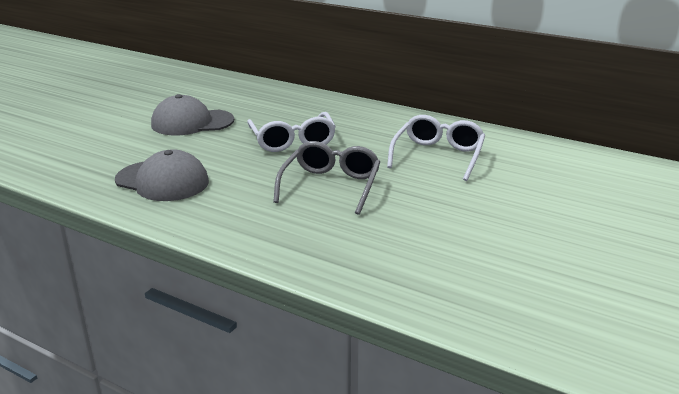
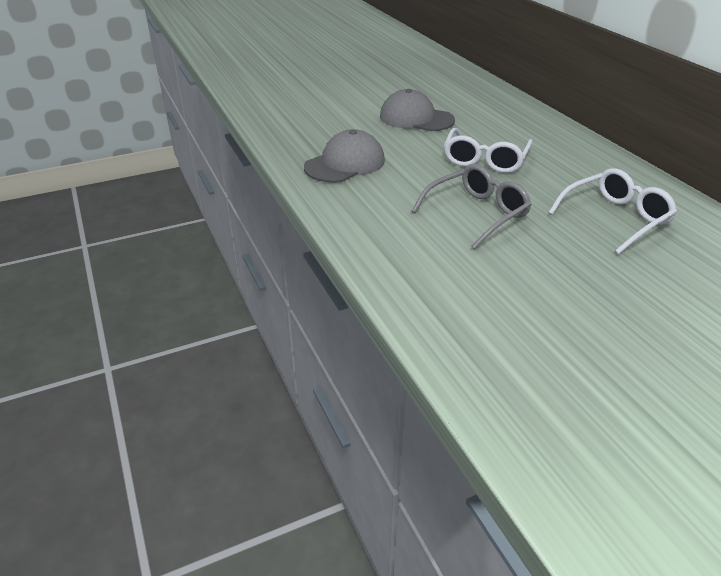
camera: 35 degrees right, 10 degrees up
(162, 181) = (345, 164): grey cap -> grey cap turned 105 degrees counterclockwise

